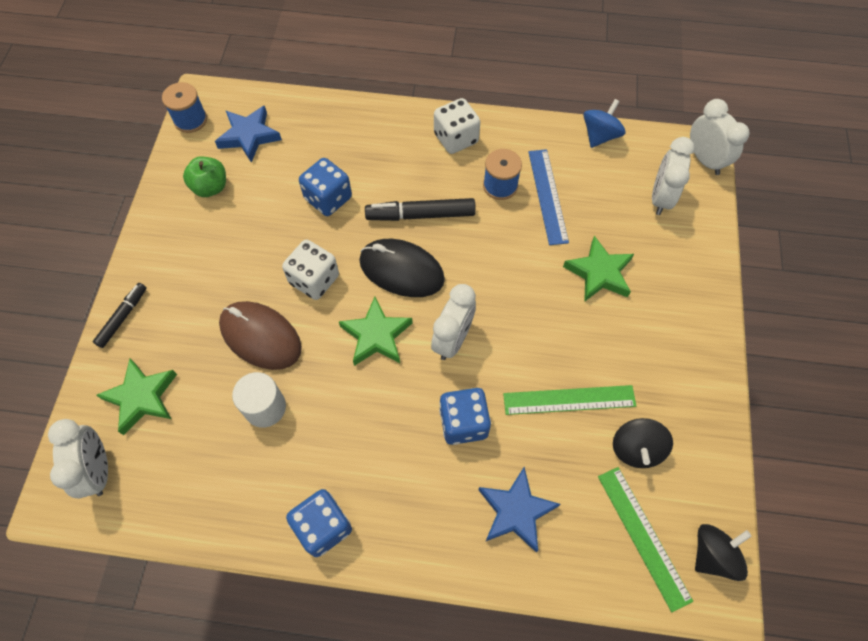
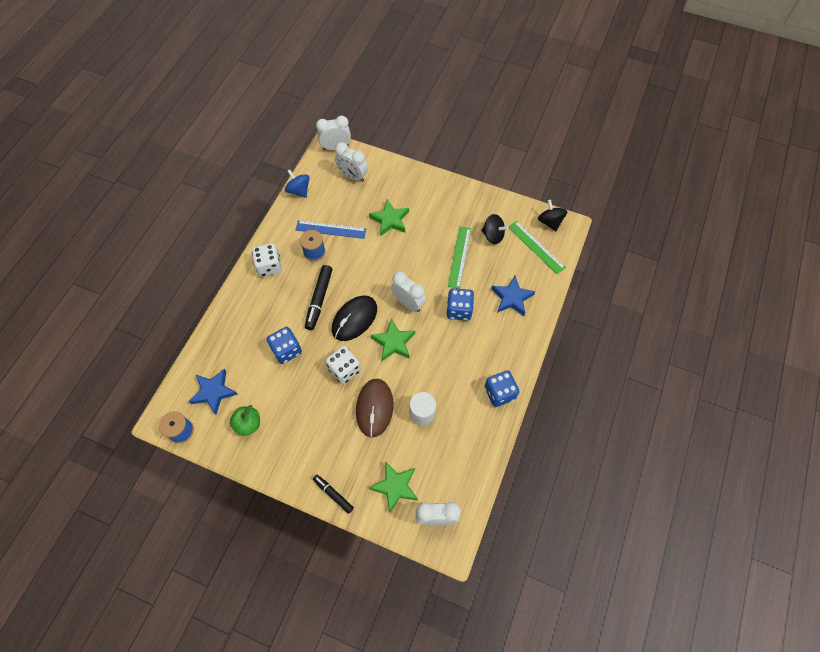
camera: 75 degrees left, 0 degrees up
(261, 337) = (374, 408): brown mouse -> brown mouse turned 45 degrees counterclockwise
(643, 536) = (536, 247): green ruler -> green ruler turned 60 degrees clockwise

